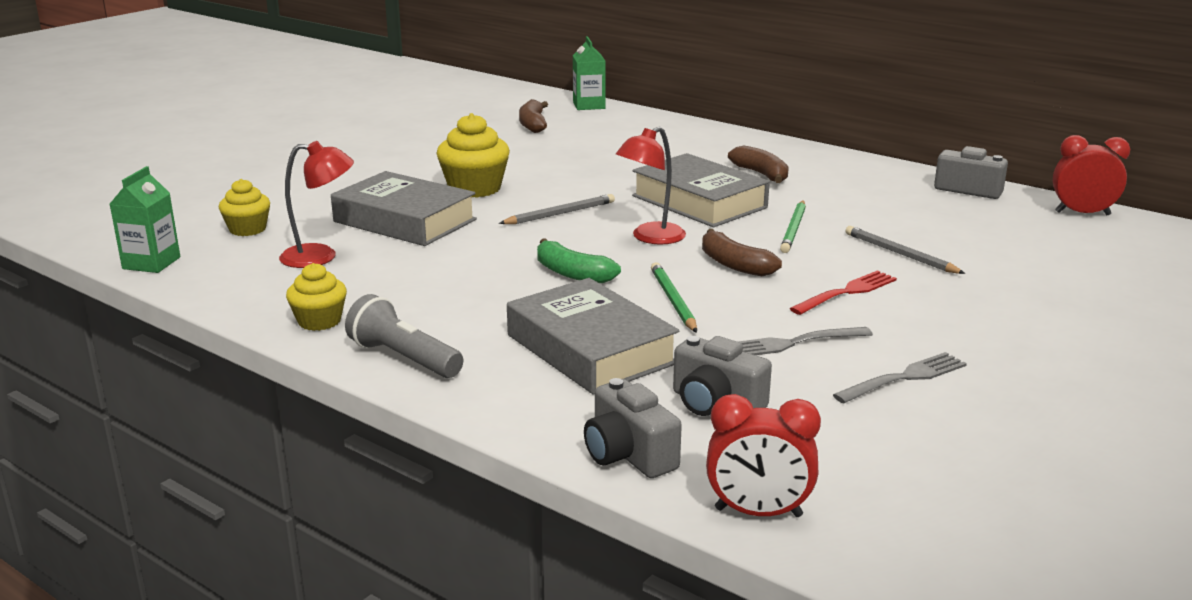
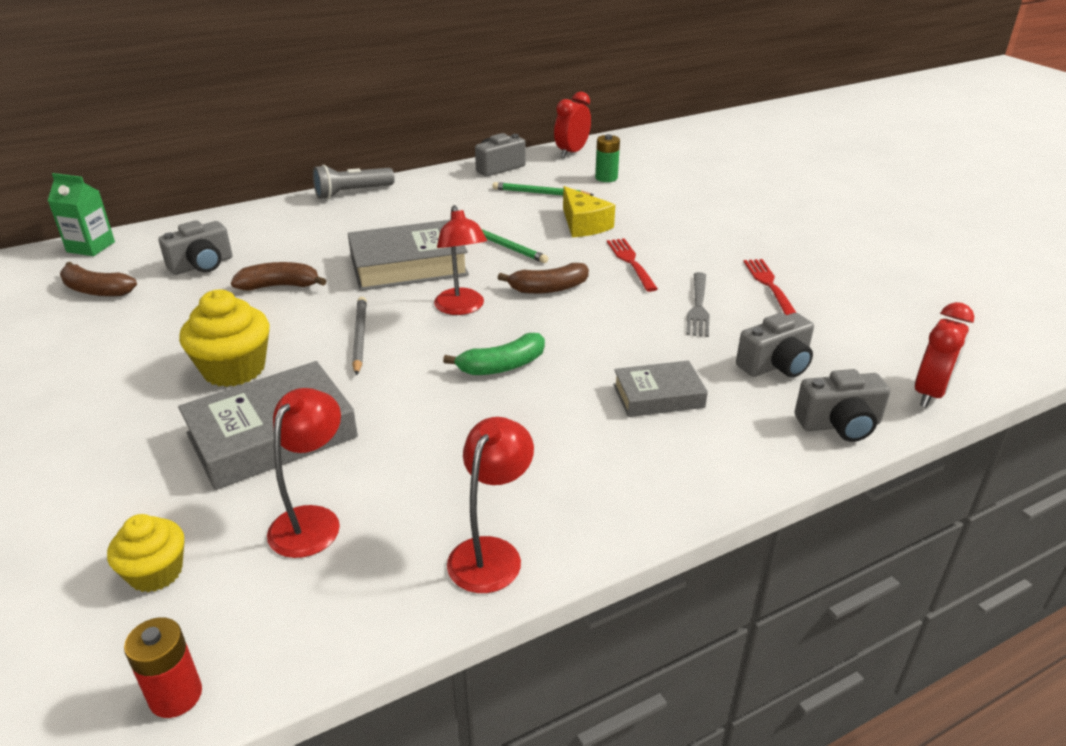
camera: 65 degrees left, 10 degrees up
(151, 263) = (176, 696): green carton -> red battery
(319, 321) = (491, 553): yellow cupcake -> red lamp
(403, 358) = (617, 508): grey flashlight -> grey flashlight (352, 193)
(590, 349) = (658, 396): grey book -> grey book, size x0.59
(605, 140) = (202, 265): none -> grey camera
(673, 300) = (594, 333): green pencil -> green pencil (540, 193)
(761, 174) = (381, 224): brown banana -> brown banana (279, 286)
(900, 254) = (583, 224): grey pencil -> yellow cheese
(904, 378) = (769, 285): grey fork -> red fork
(1045, 243) = (606, 178): none -> green battery

